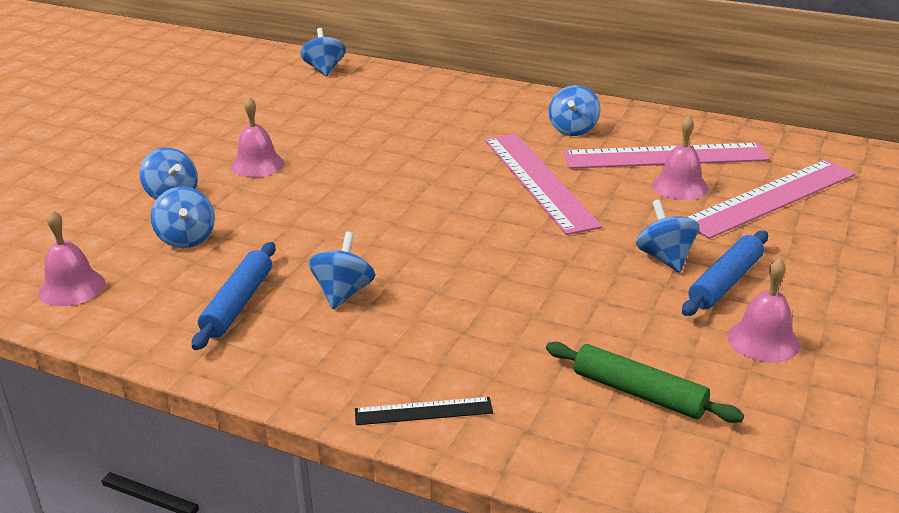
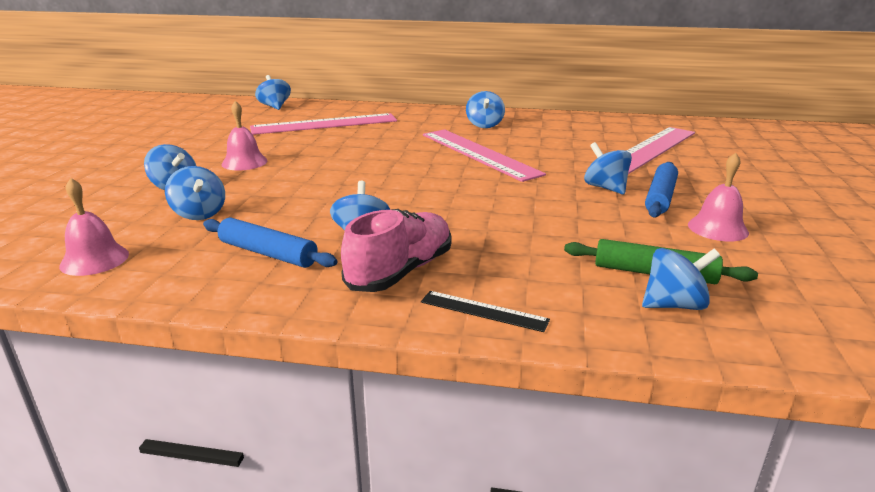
camera: 15 degrees left, 5 degrees down
(238, 303) = (268, 253): blue rolling pin -> blue rolling pin turned 60 degrees counterclockwise
(363, 347) = (401, 271): none -> pink shoe
(423, 411) = (483, 311): black ruler -> black ruler turned 45 degrees clockwise
(632, 437) = (674, 305): none -> blue spinning top
(665, 156) = (560, 134): pink ruler -> pink ruler (324, 124)
(679, 186) = (583, 148): pink bell -> none

